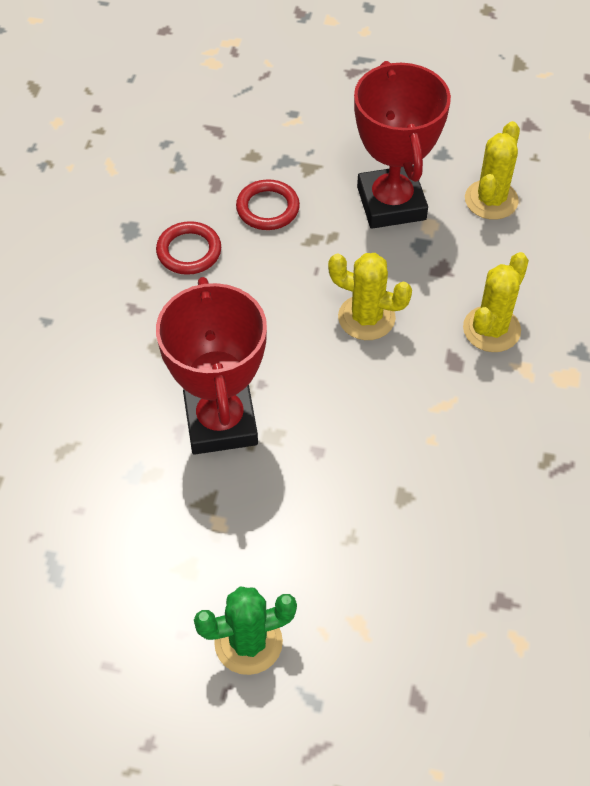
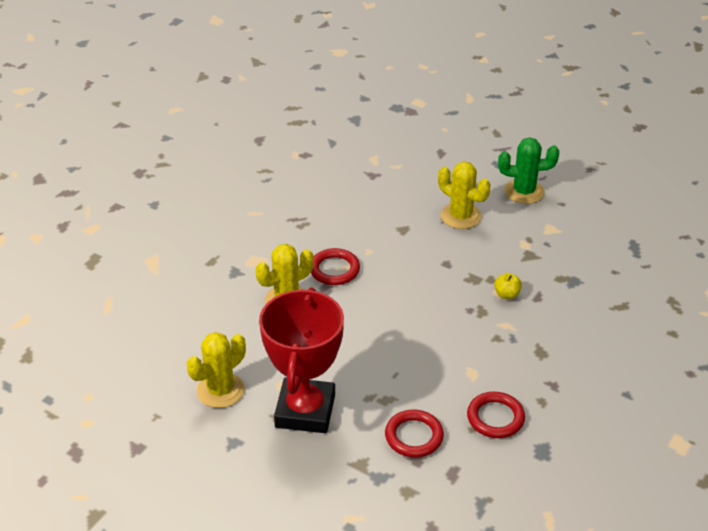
camera: 160 degrees left, 15 degrees down
(221, 422) = (506, 294): red trophy -> yellow apple
(366, 318) = (373, 331): yellow cactus -> yellow cactus (461, 216)
(460, 394) = (334, 270): none -> red ring

